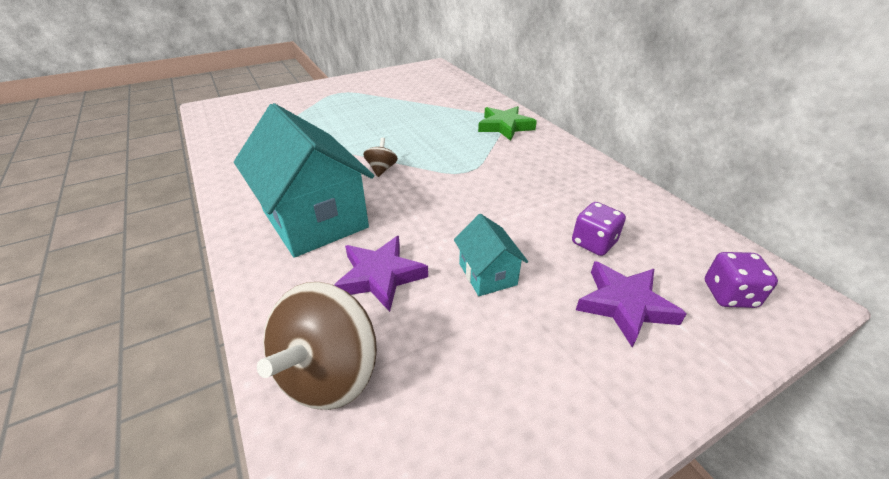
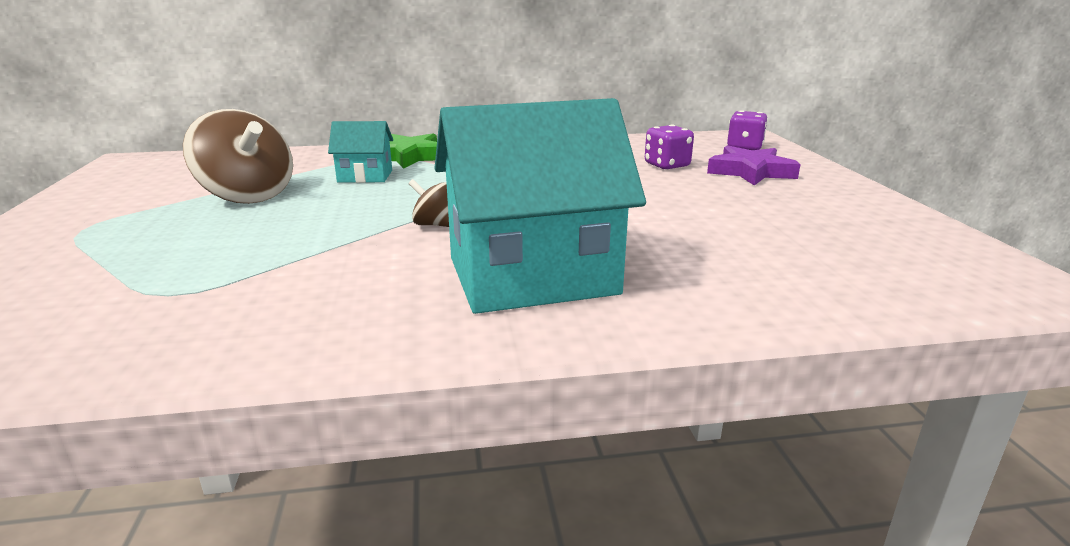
camera: 70 degrees left, 15 degrees down
(328, 373) = (837, 285): brown spinning top -> brown spinning top (247, 196)
(380, 276) = (683, 248): purple star -> none
(487, 274) = (697, 204): turquoise house -> turquoise house (365, 176)

